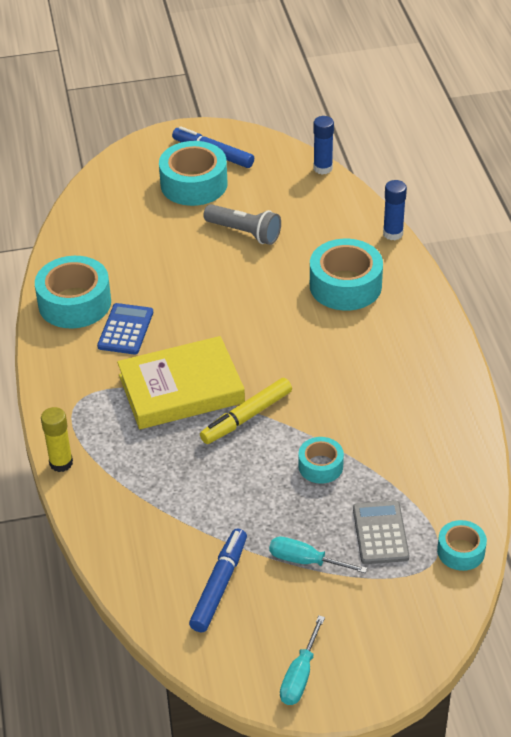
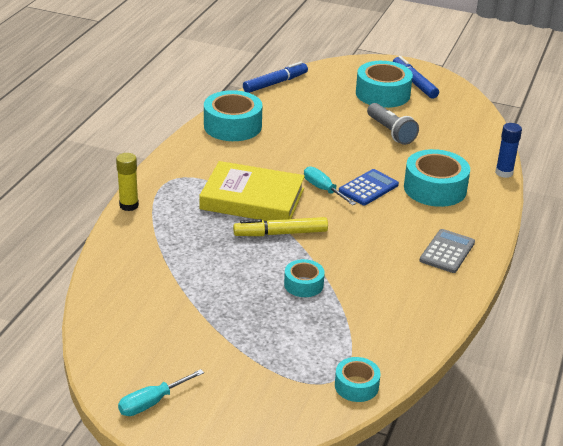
camera: 30 degrees right, 10 degrees down
(126, 329) = (250, 152): blue calculator -> blue calculator (368, 188)
(219, 585) = (155, 320): blue marker -> blue marker (275, 83)
(305, 561) = (231, 335): turquoise screwdriver -> turquoise screwdriver (323, 189)
(323, 168) = (487, 117): blue glue stick -> none
(380, 533) = (305, 345): grey calculator -> grey calculator (447, 252)

